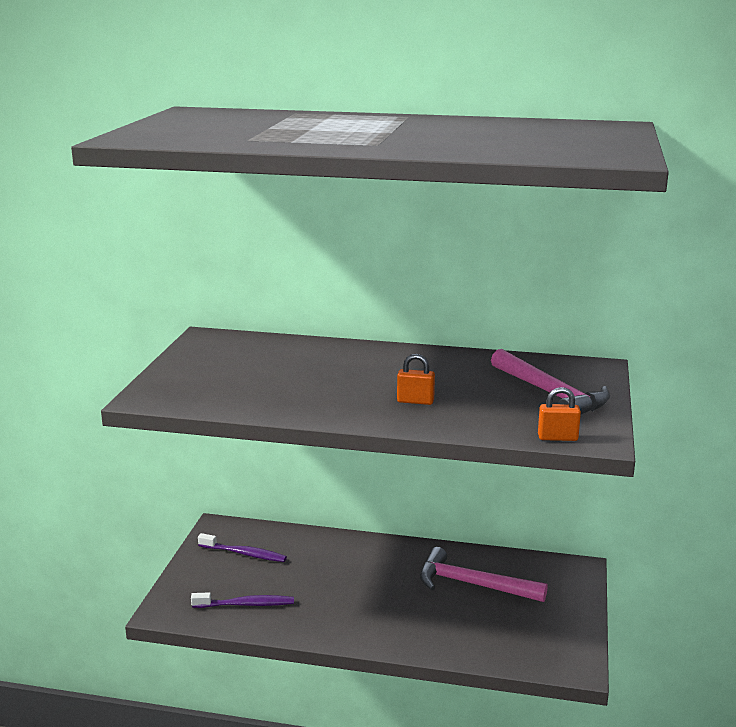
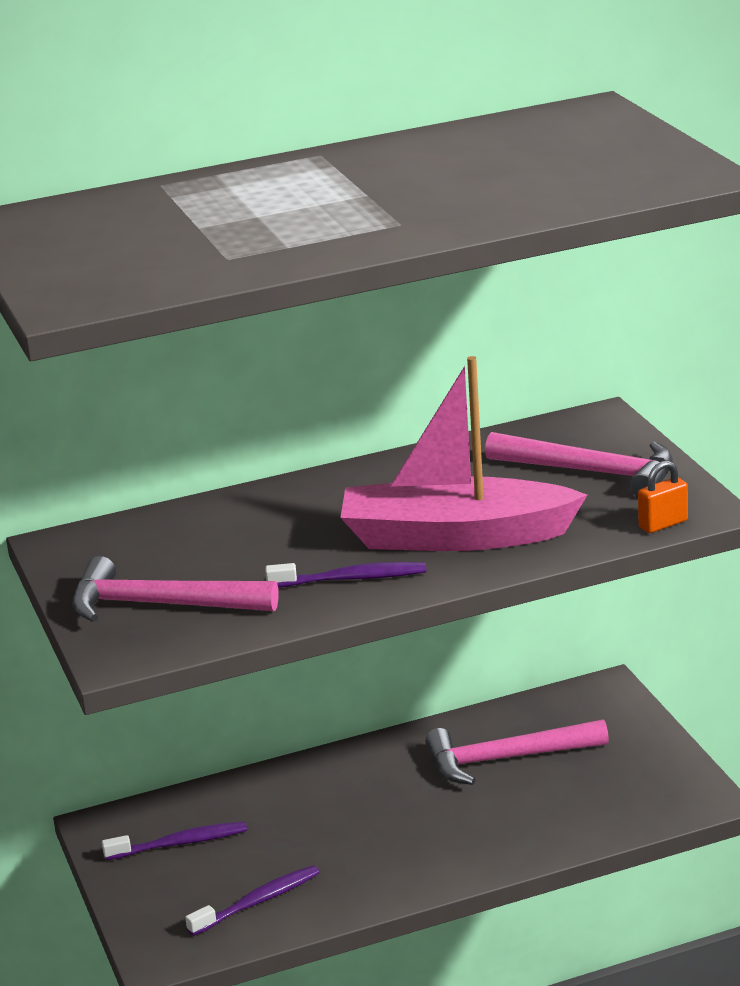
camera: 30 degrees left, 5 degrees up
(206, 381) = (160, 605): none -> pink hammer
(323, 403) = (351, 579): none -> purple toothbrush
(415, 401) = (455, 537): orange padlock -> pink boat

